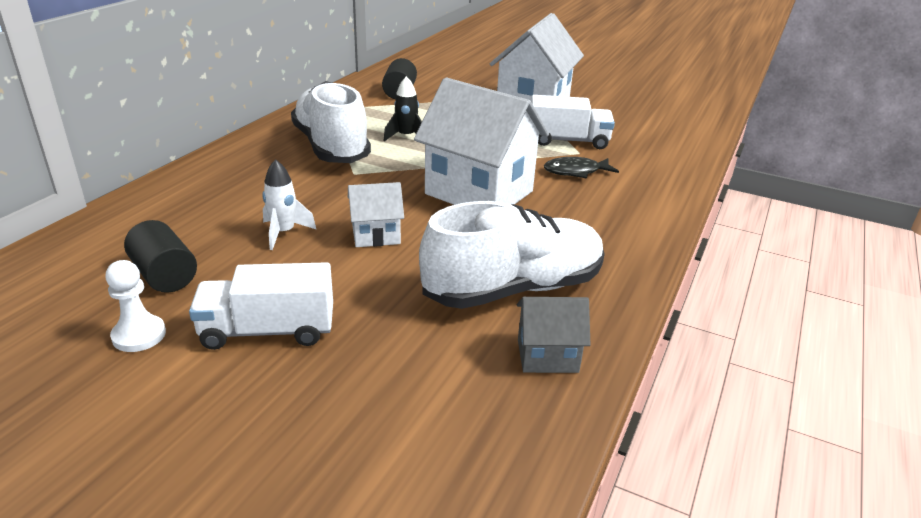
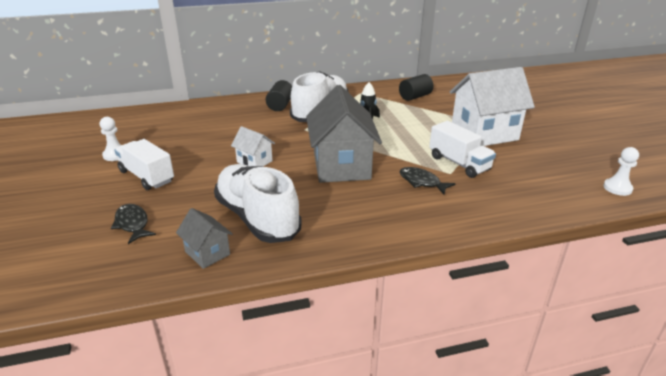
camera: 50 degrees right, 0 degrees up
(164, 275) = (160, 138): black cylinder -> black cylinder (280, 105)
(284, 233) = (225, 142): white rocket -> none
(390, 393) = (132, 224): none -> black fish
(479, 192) = (341, 166): white house -> grey house
(514, 289) = (257, 218): white shoe -> white shoe turned 150 degrees counterclockwise
(697, 112) = (617, 188): none -> white pawn

